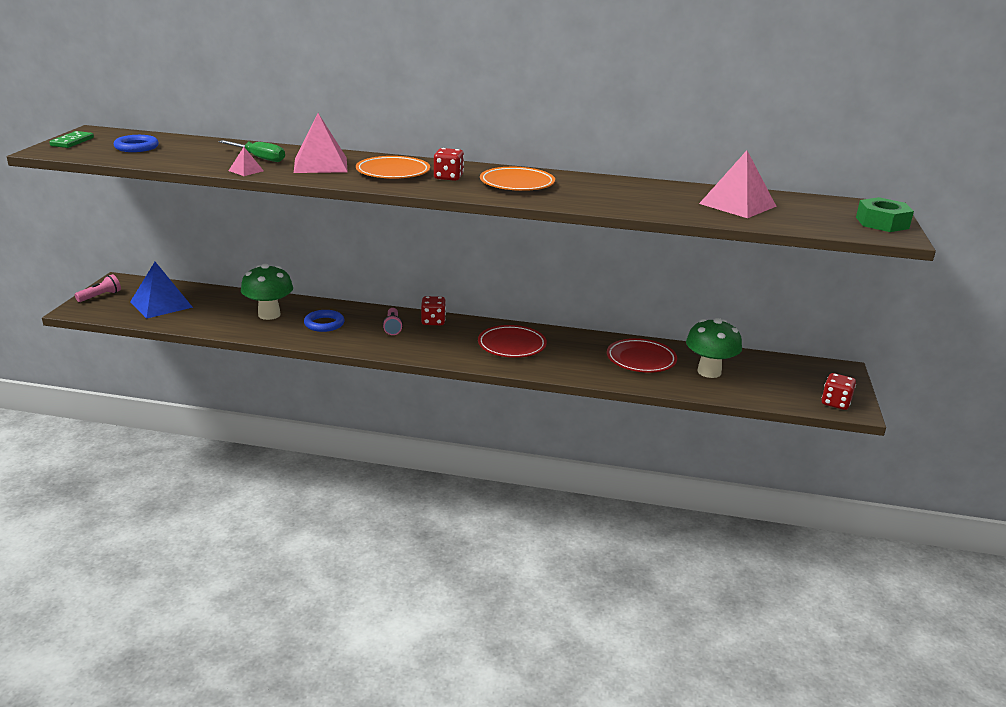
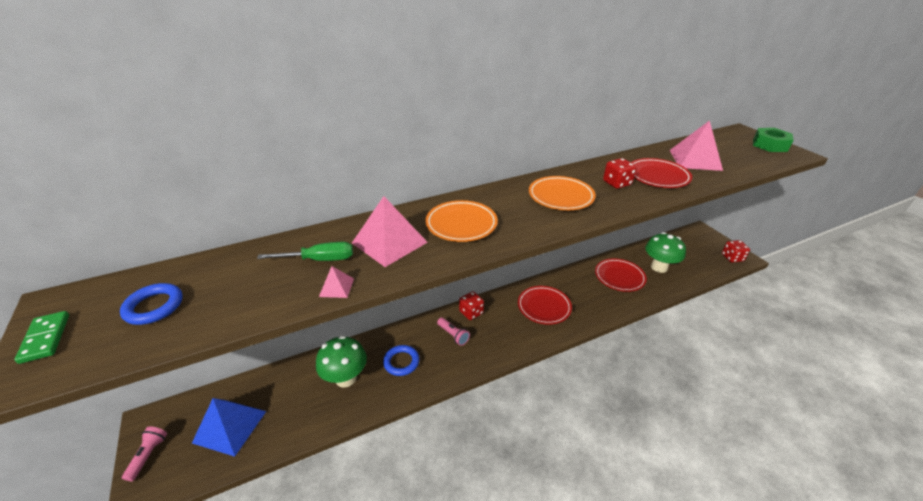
camera: 35 degrees left, 10 degrees up
(448, 177) = (508, 211): red dice -> red dice (617, 183)
(654, 201) = (657, 176): none -> red plate

